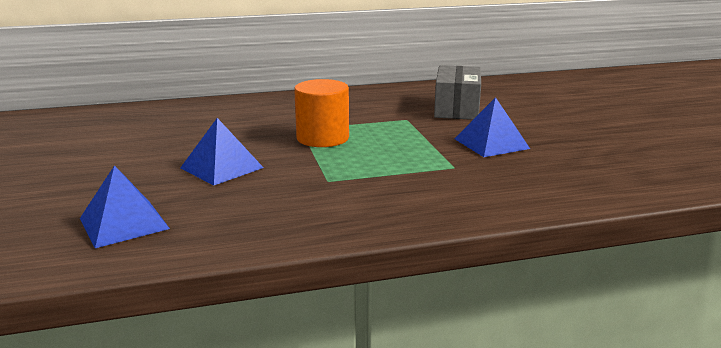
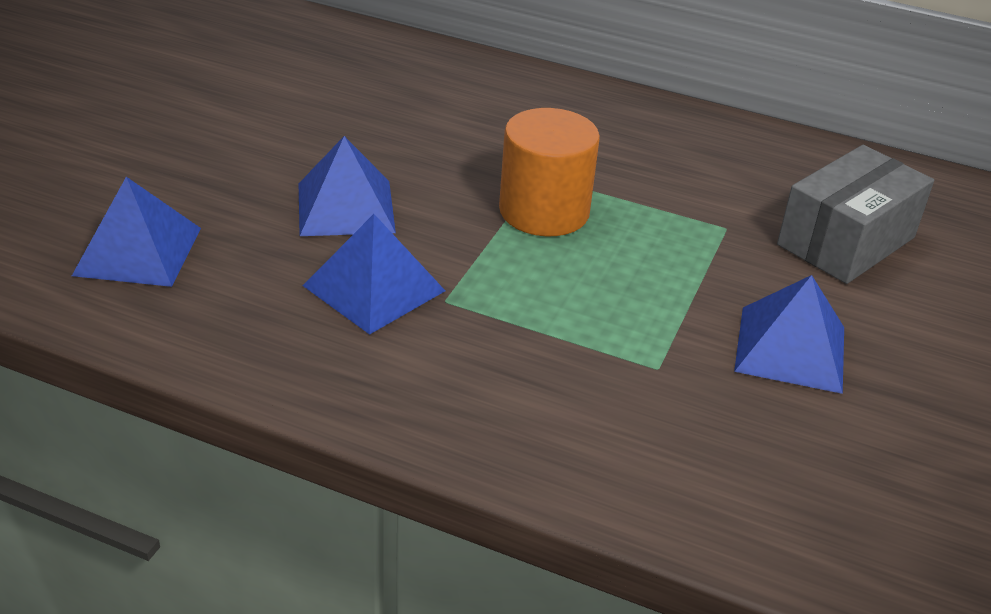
camera: 35 degrees right, 15 degrees up
(285, 189) = (374, 288): none -> blue pyramid

